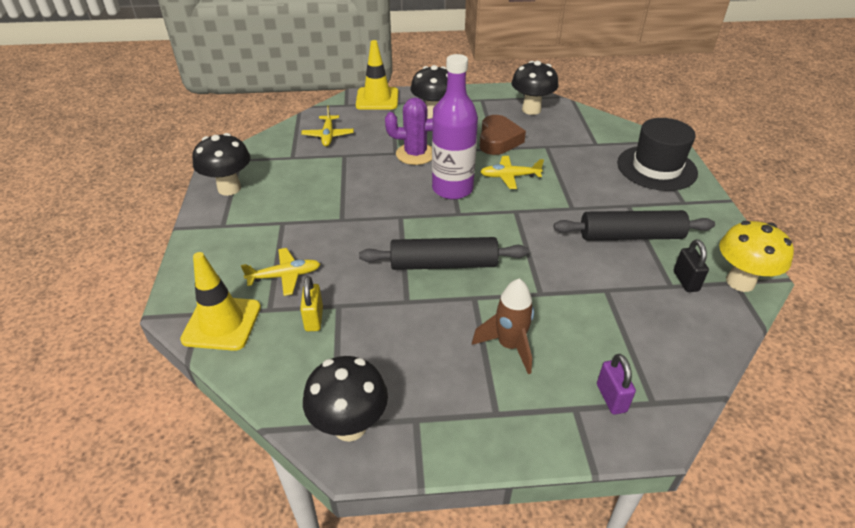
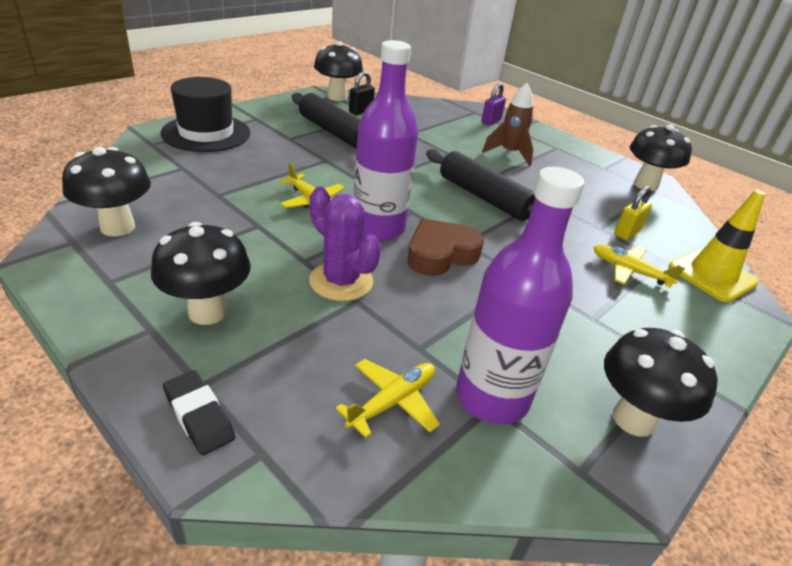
camera: 135 degrees left, 5 degrees down
(295, 159) = (492, 397): none -> purple bottle
(377, 99) = (199, 416): yellow traffic cone -> black eraser
(498, 140) = (236, 229): brown heart -> brown heart (440, 254)
(740, 282) = (337, 97): yellow mushroom -> black mushroom

